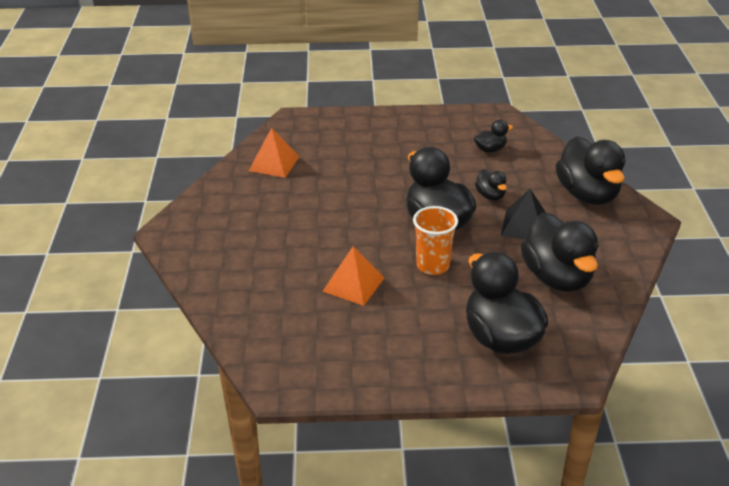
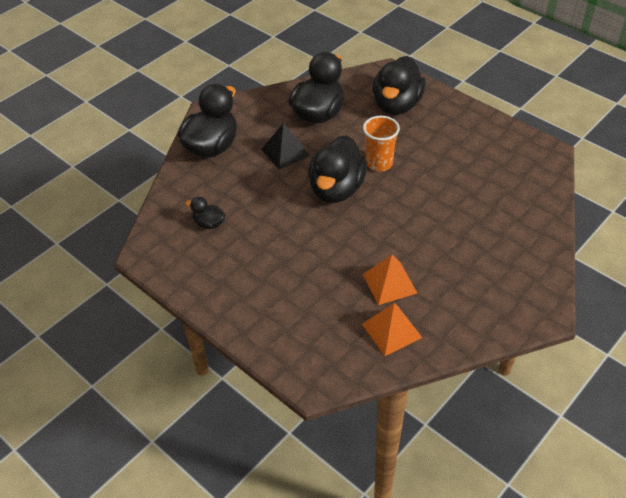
camera: 135 degrees left, 10 degrees up
(353, 284) = (444, 182): orange pyramid -> orange pyramid (389, 283)
(490, 195) = (271, 186): black duck -> none

